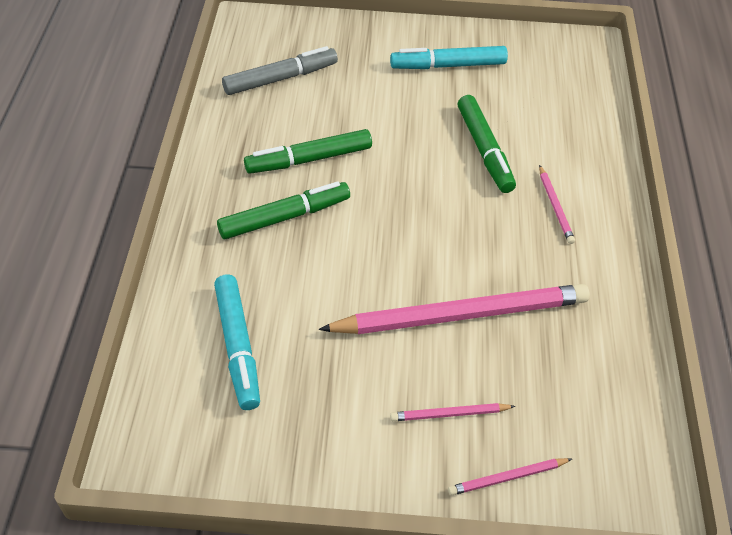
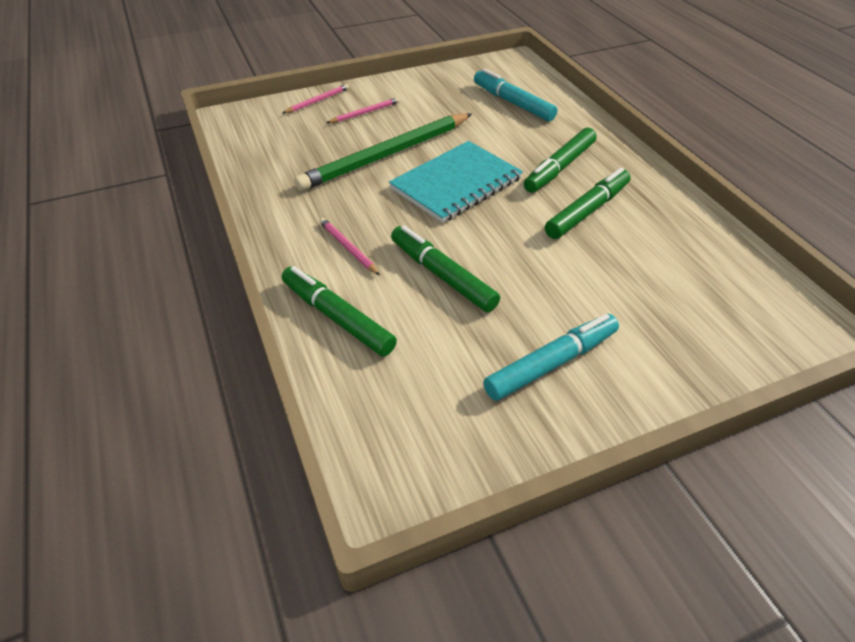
camera: 155 degrees right, 5 degrees down
(280, 78) = (699, 272): grey marker -> none
(408, 240) = (456, 183): none -> turquoise notebook
(460, 314) = (387, 155): pink pencil -> green pencil
(586, 148) = (337, 317): none -> green marker

